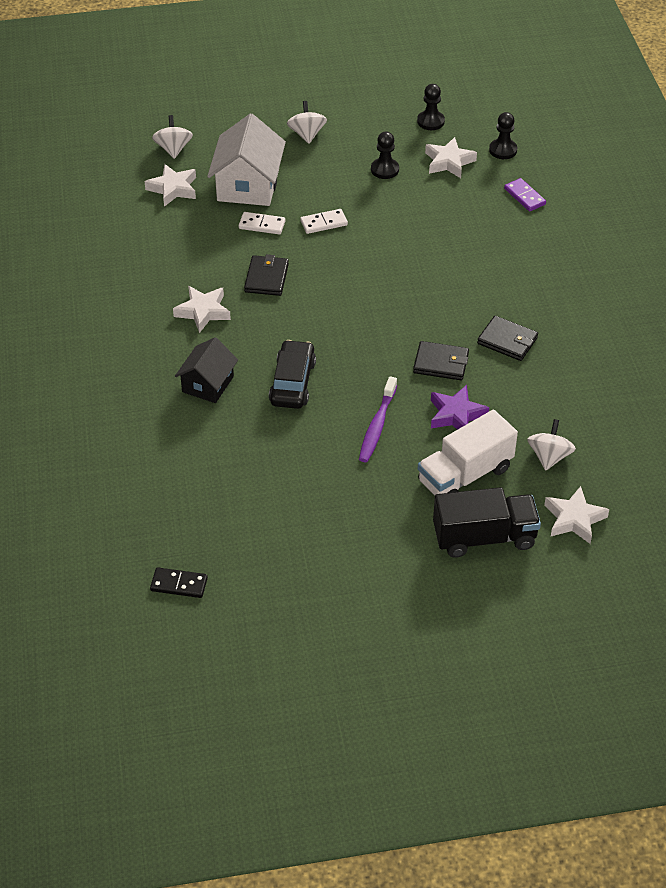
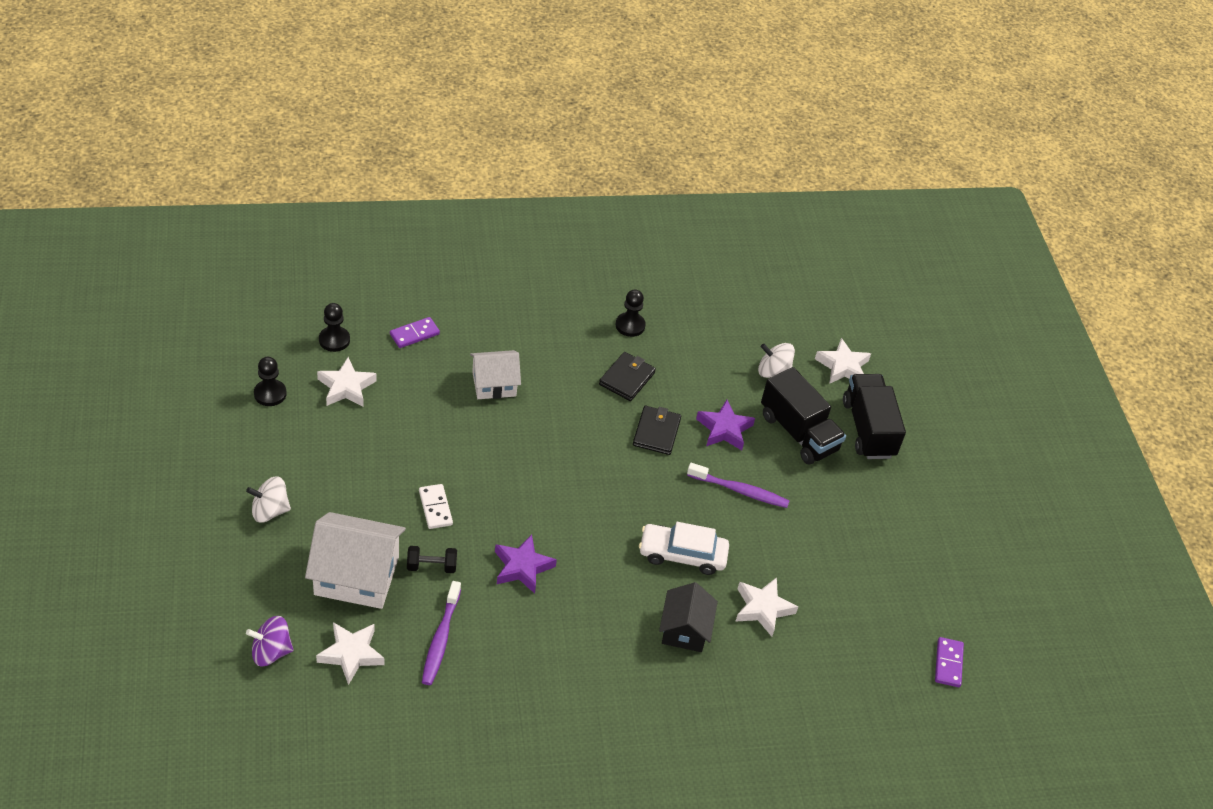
camera: 95 degrees left, 0 degrees up
(173, 149) = (271, 652): white spinning top -> purple spinning top
(179, 584) = (948, 663): black domino -> purple domino
(190, 235) = (440, 639): none -> purple toothbrush
(203, 311) = (573, 630): white star -> white star (762, 609)
(208, 384) = (685, 630): black house -> black house turned 75 degrees clockwise
(262, 225) = (431, 566): white domino -> black dumbbell
(266, 278) = (522, 567): black wallet -> purple star
(292, 382) = (682, 554): black car -> white car
(384, 169) = (350, 444): black pawn -> black pawn (630, 325)
(465, 475) = (798, 433): white truck -> black truck
(476, 250) = (494, 384): none -> white house

